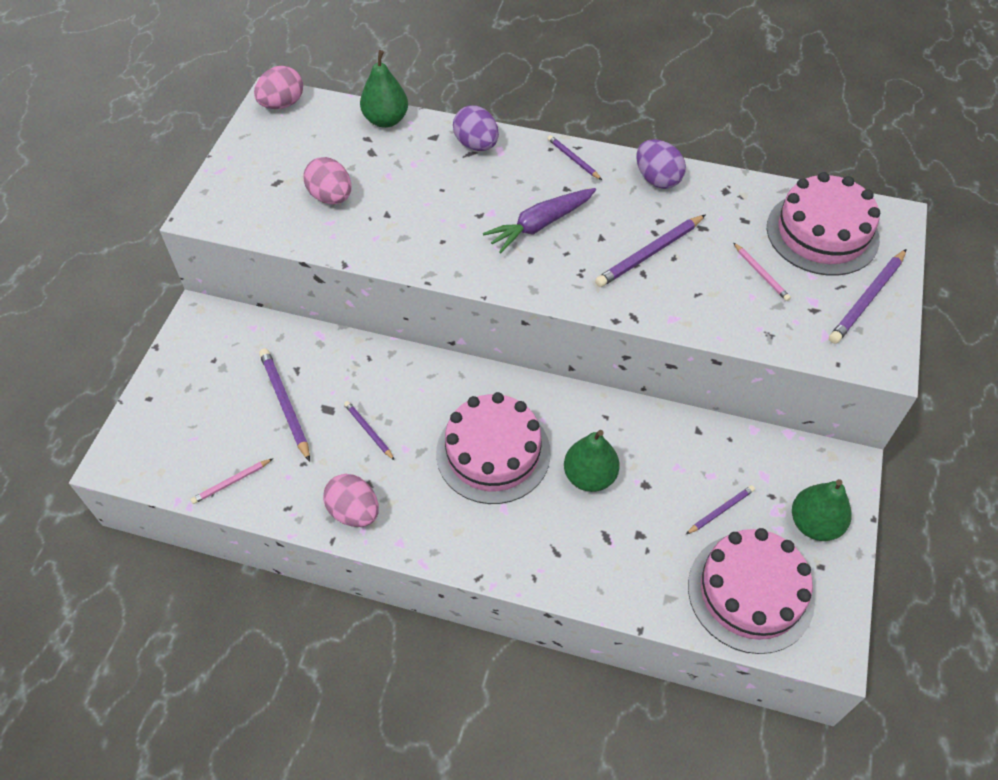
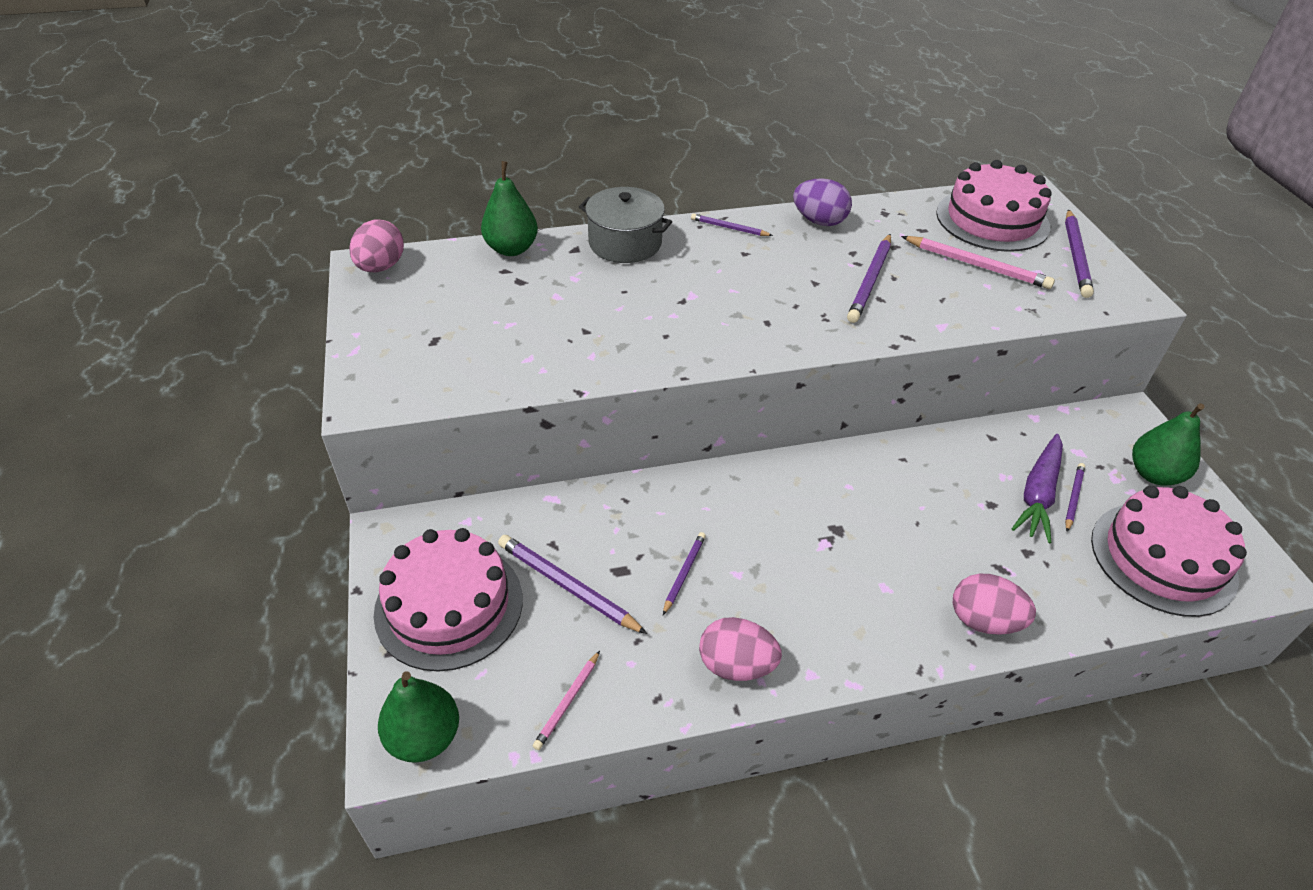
camera: 30 degrees left, 10 degrees down
(331, 197) = (510, 334): pink egg -> pink egg (983, 621)
(368, 431) = (684, 573): purple pencil -> purple pencil turned 90 degrees clockwise
(476, 145) = (625, 243): purple egg -> grey pot
(493, 452) = (829, 538): pink cake -> pink cake (449, 605)
(540, 225) = (749, 290): purple carrot -> purple carrot (1038, 494)
(589, 476) = (937, 519): green pear -> green pear (424, 737)
(761, 273) = (977, 265): pink pencil -> pink pencil, size x1.73

